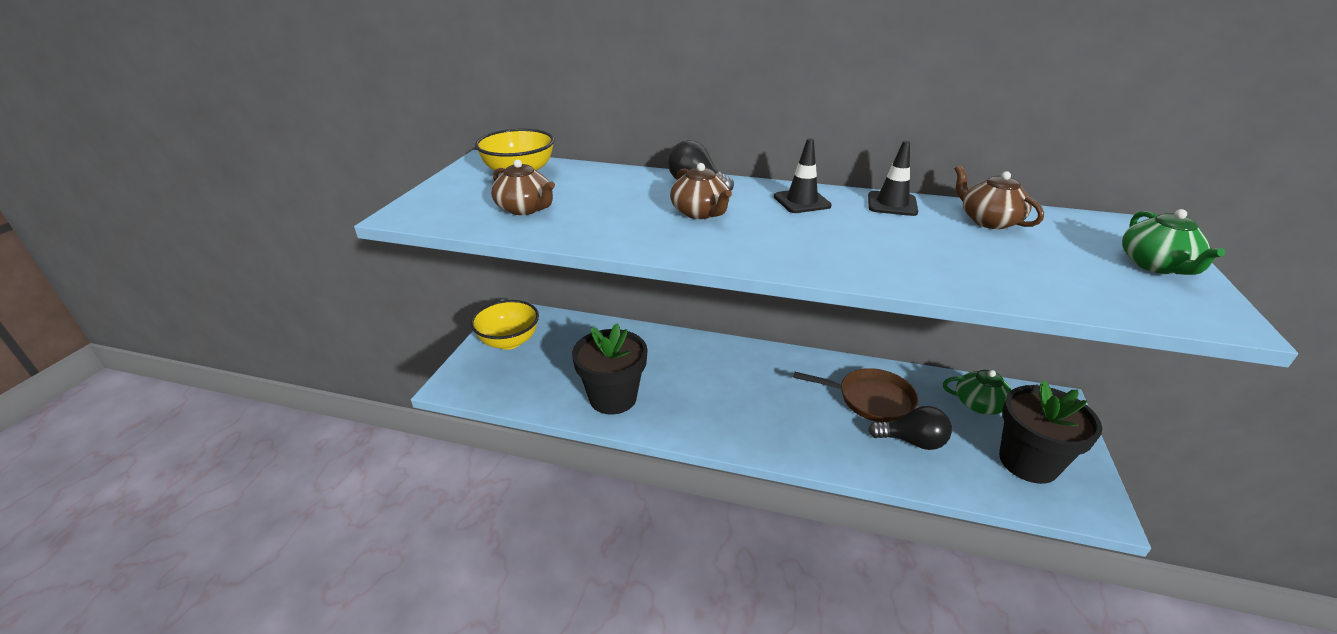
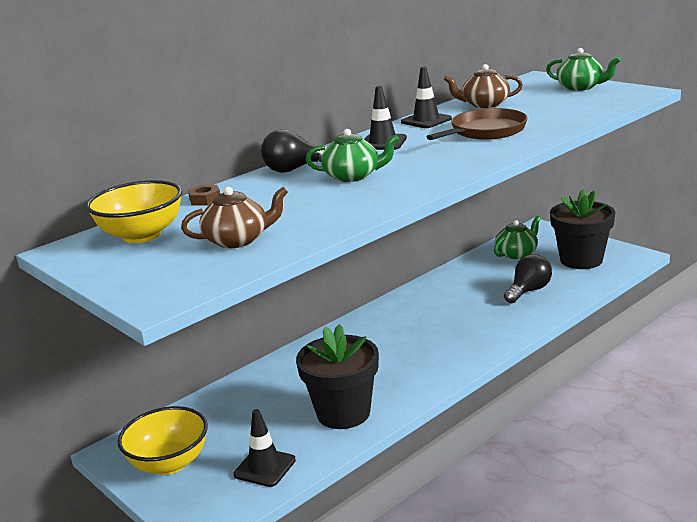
camera: 55 degrees left, 10 degrees down
(524, 386) = (264, 467): none -> black traffic cone
(602, 172) = (205, 200): none -> brown nut
(700, 212) = (353, 176): brown teapot -> green teapot
(871, 399) = (472, 290): brown pan -> brown pan (485, 131)

